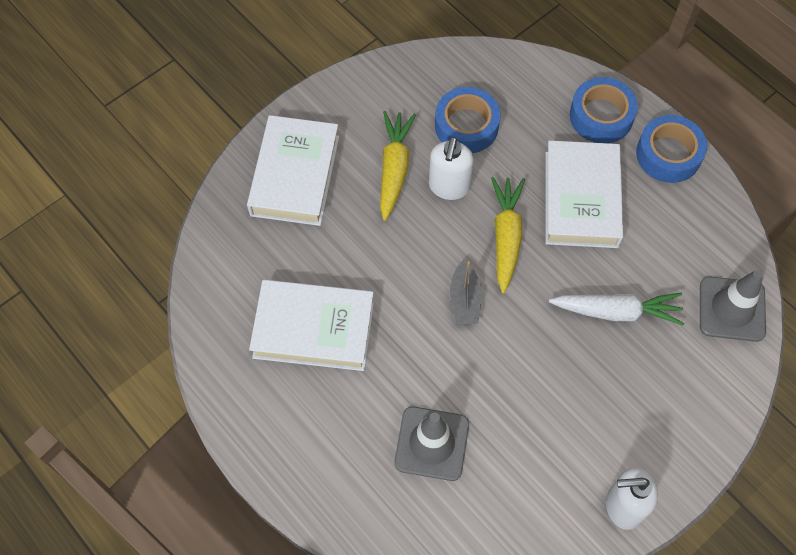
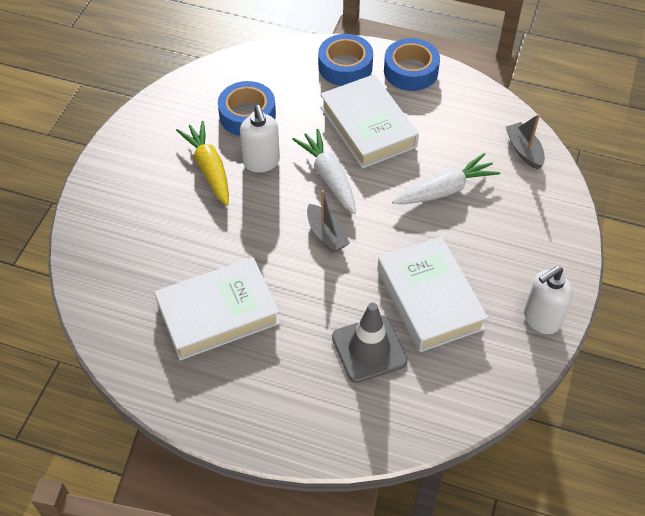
camera: 30 degrees left, 10 degrees down
(295, 175) = (129, 209): white book -> white book (429, 299)
(506, 236) = (329, 177): yellow carrot -> white carrot
(732, 309) = (524, 150): grey traffic cone -> grey boat

